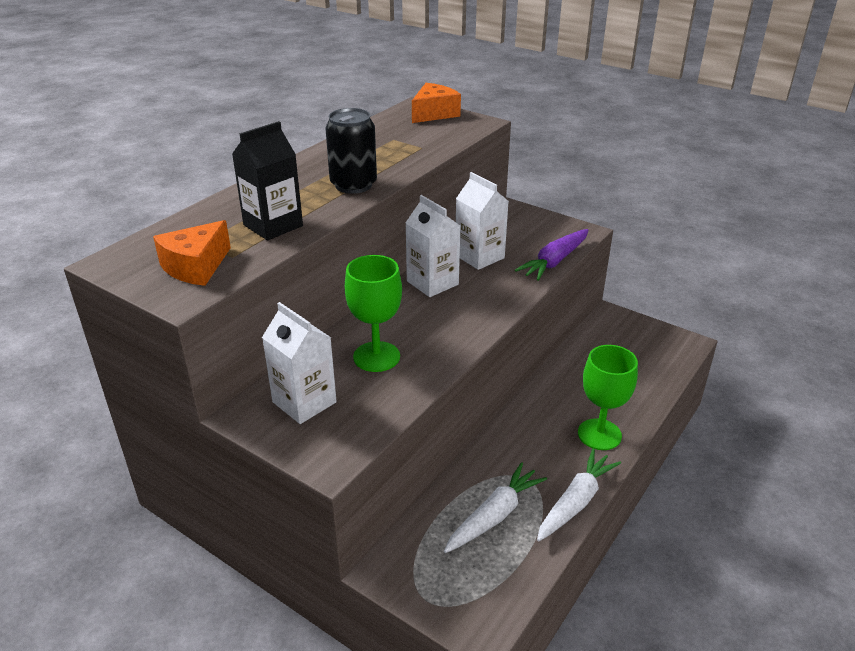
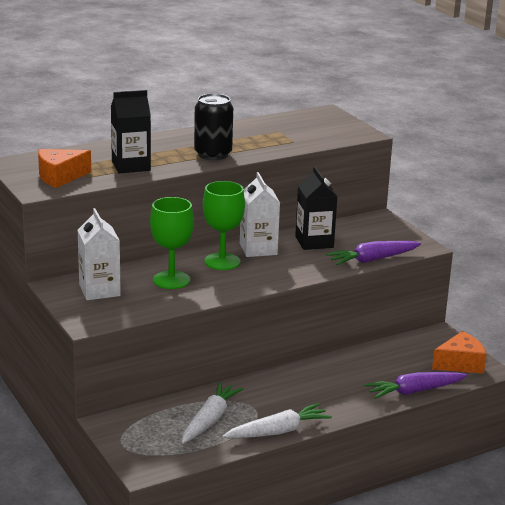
camera: 25 degrees right, 10 degrees down
(434, 114) = (333, 120): orange cheese -> orange cheese (460, 363)
(479, 257) = (314, 242): white carton -> black carton
(494, 515) = (210, 420): white carrot -> white carrot turned 45 degrees counterclockwise
(599, 434) = (339, 402): green goblet -> green goblet (222, 261)
(652, 393) = (414, 391): none -> purple carrot

